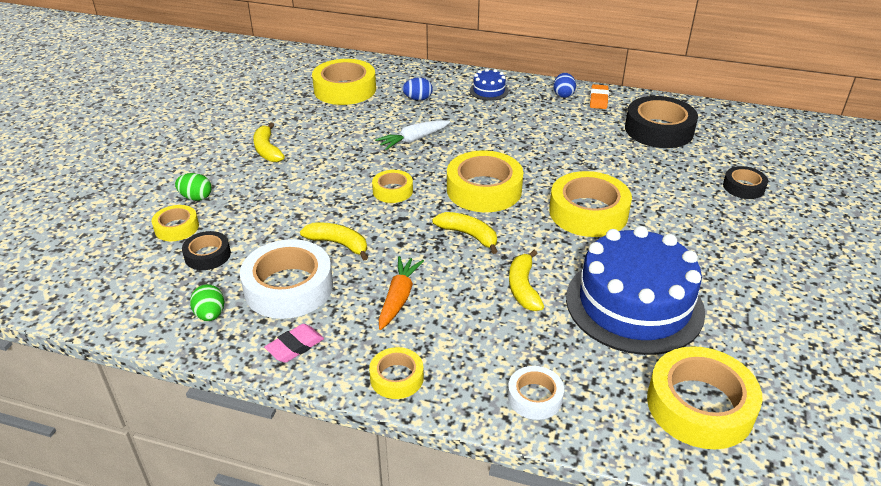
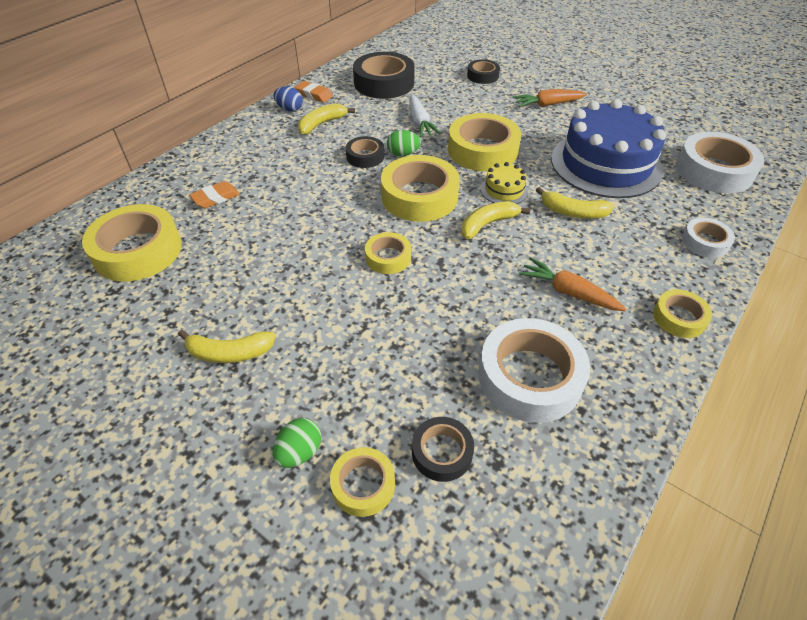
camera: 70 degrees left, 10 degrees up
(210, 315) = (562, 462): green egg -> green egg (403, 154)
(295, 346) = (628, 387): pink eraser -> none
(338, 244) = (466, 320): yellow banana -> yellow banana (322, 124)
(413, 140) = (299, 221): white carrot -> white carrot (420, 122)
(418, 99) = (216, 198): blue egg -> orange eraser
(489, 91) = (243, 147): blue cake -> none
(522, 148) = (365, 156): none -> black tape
(529, 237) = (504, 190): none -> yellow cake
(699, 406) = (714, 171): yellow tape -> white tape
(727, 244) = (547, 104): none -> orange carrot

